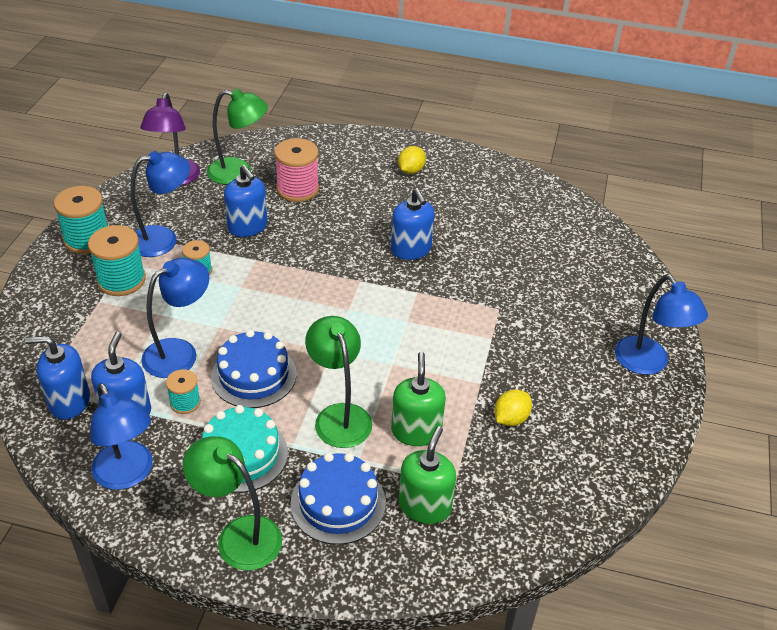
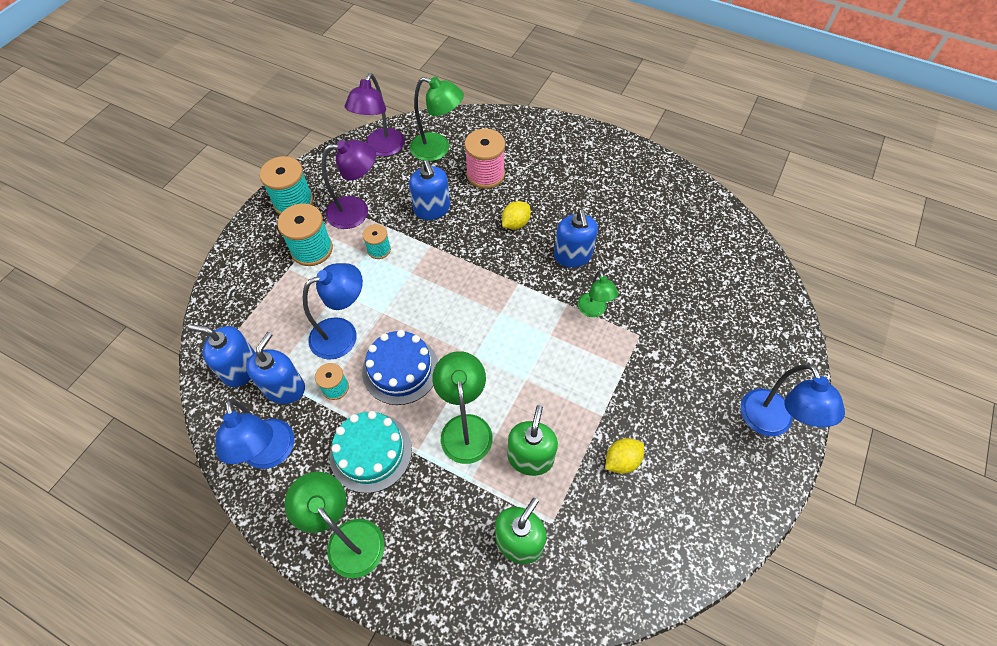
camera: 15 degrees right, 15 degrees up
(163, 239) = (357, 211): blue lamp -> purple lamp
(338, 503) = (442, 521): blue cake -> none
(411, 170) = (593, 168): yellow lemon -> yellow lemon (515, 223)
(446, 294) = (593, 310): none -> green lamp

